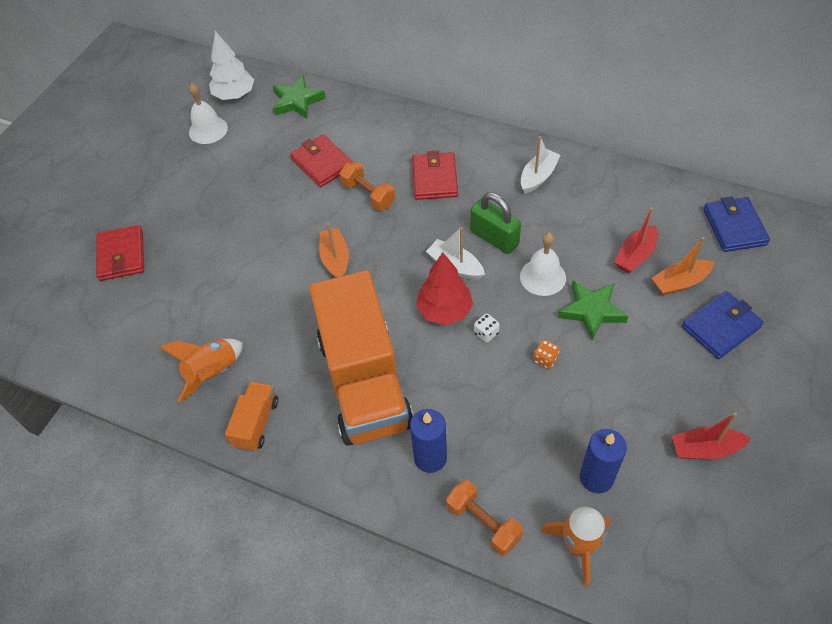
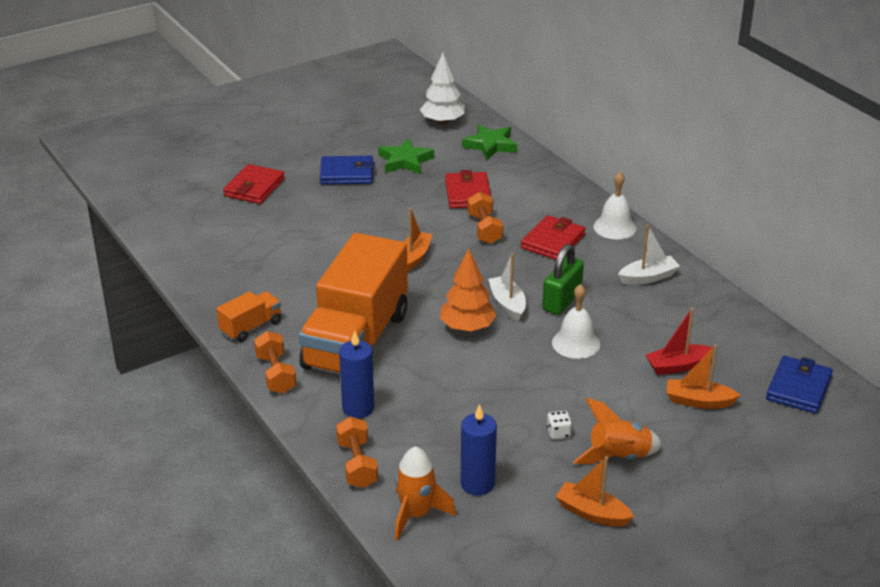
camera: 30 degrees right, 20 degrees down
(208, 130) = (398, 136): white bell -> white bell (614, 227)
(213, 373) = (249, 284): orange rocket -> orange rocket (619, 457)
(325, 464) = (276, 374): none -> orange dumbbell
(444, 311) = (467, 328): red tree -> orange tree
(486, 333) = (486, 356): white dice -> white dice (558, 433)
(494, 238) = (562, 301): green padlock -> green padlock turned 45 degrees clockwise
(545, 359) = (518, 395): orange dice -> none
(592, 311) = (594, 383): green star -> green star (405, 161)
(705, 449) = (592, 513): red boat -> orange boat
(721, 327) = (701, 446): blue wallet -> blue wallet (347, 174)

